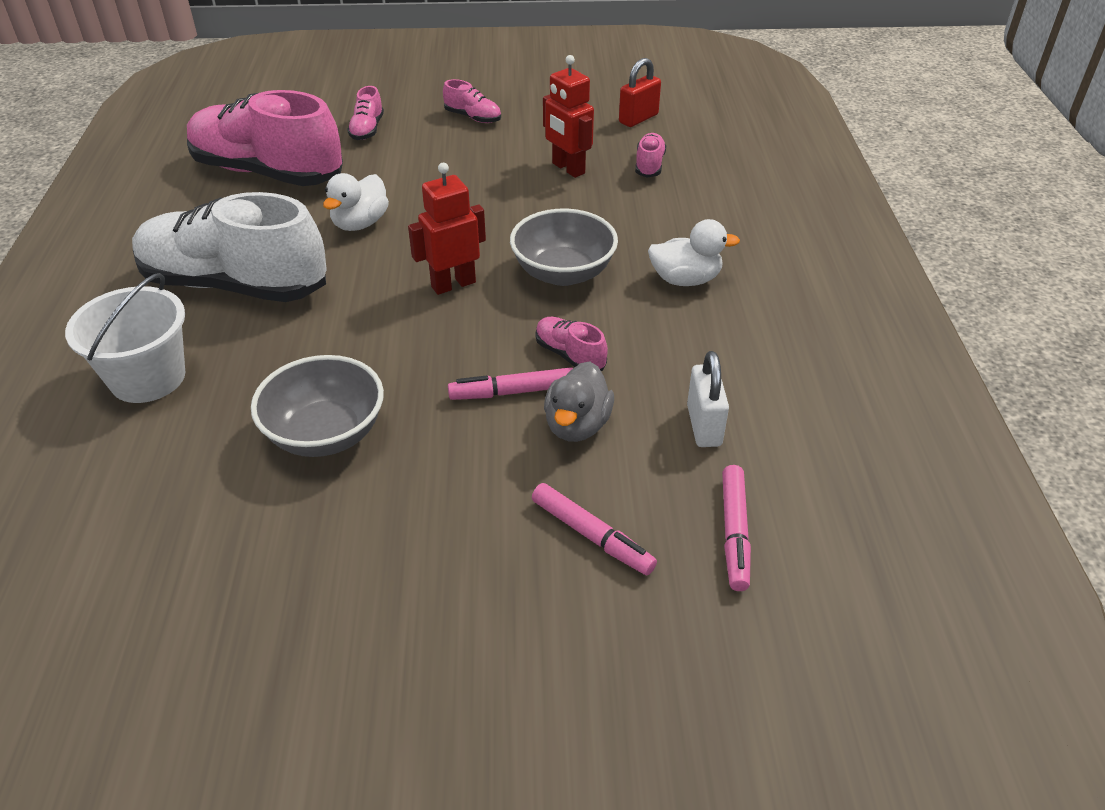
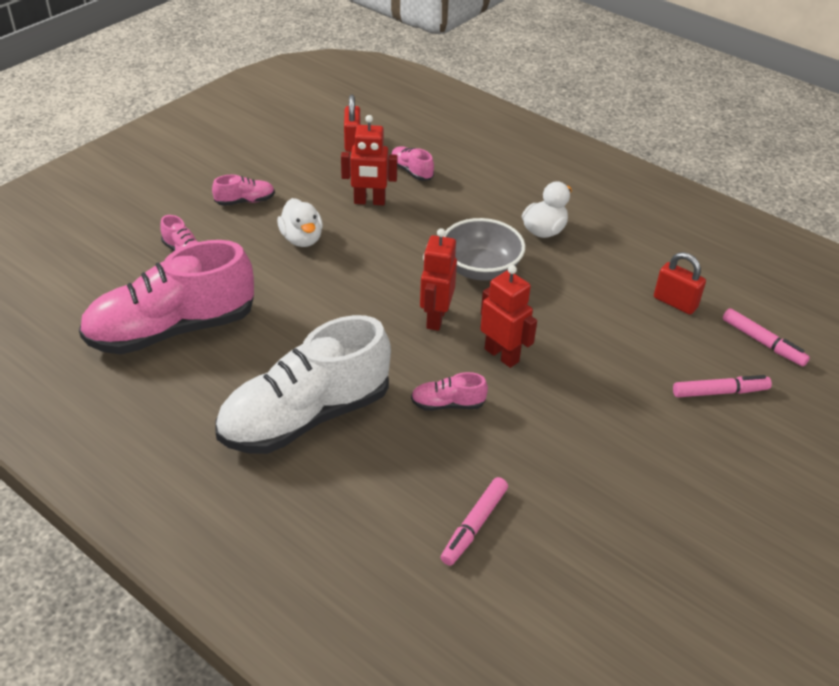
camera: 50 degrees left, 0 degrees up
(148, 378) = (368, 511): white bucket -> none
(326, 434) = (526, 452): grey bowl -> none
(360, 223) = (309, 320): white duck -> white duck (302, 239)
(451, 348) = (502, 355): none -> red robot
(513, 392) = (572, 353): pink marker -> pink marker (474, 526)
(570, 355) = (563, 313): pink shoe -> pink shoe (447, 404)
(577, 425) = (627, 346): grey duck -> none
(704, 426) = (675, 302): white padlock -> red padlock

